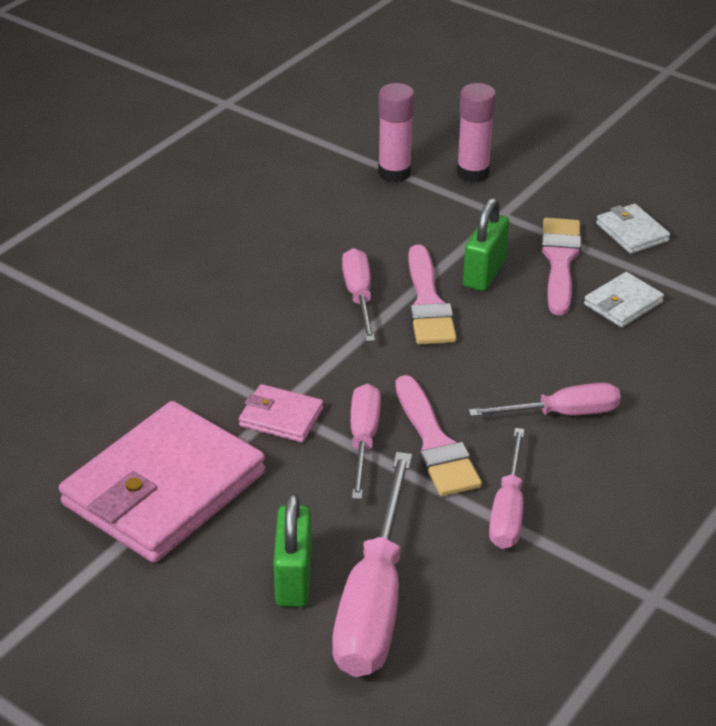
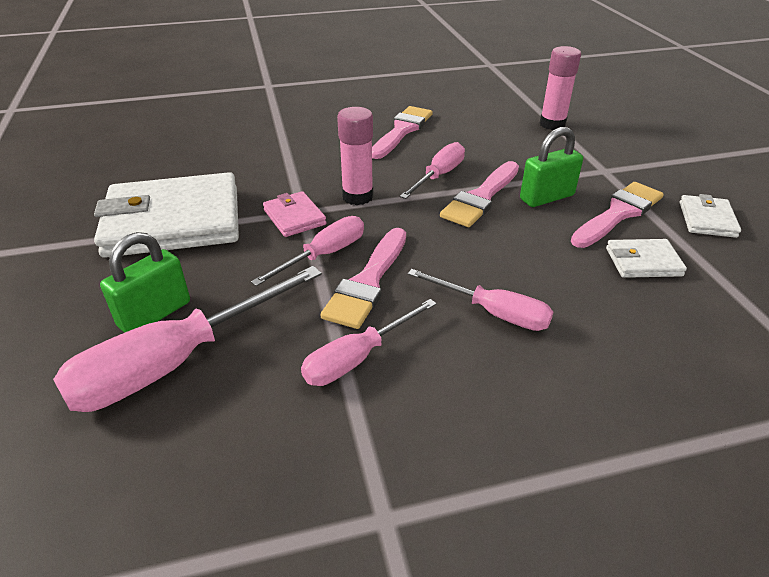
camera: 40 degrees right, 0 degrees up
(164, 489) = (173, 222): pink wallet -> white wallet
(249, 255) = (402, 131): none -> pink brush
(473, 173) = (610, 142): pink glue stick -> pink glue stick (357, 196)

